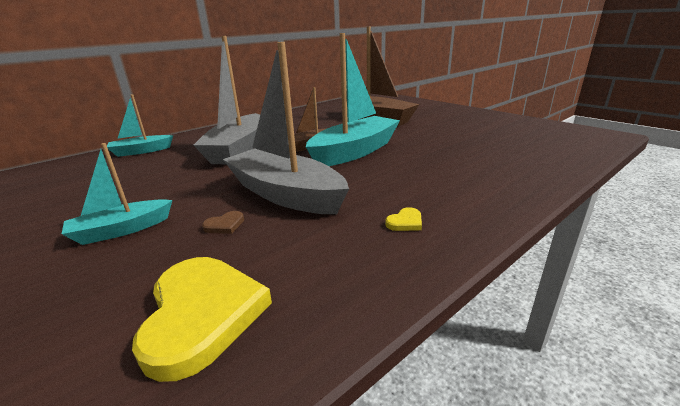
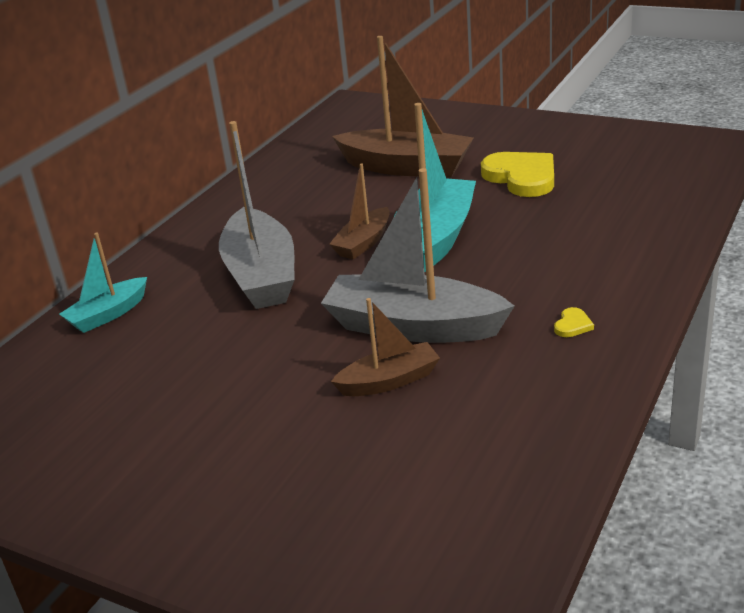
camera: 20 degrees left, 5 degrees up
(122, 230) = (278, 420): turquoise boat -> none
(202, 314) = (472, 457): yellow heart -> yellow heart (521, 177)
(225, 225) = (389, 381): brown heart -> brown boat

